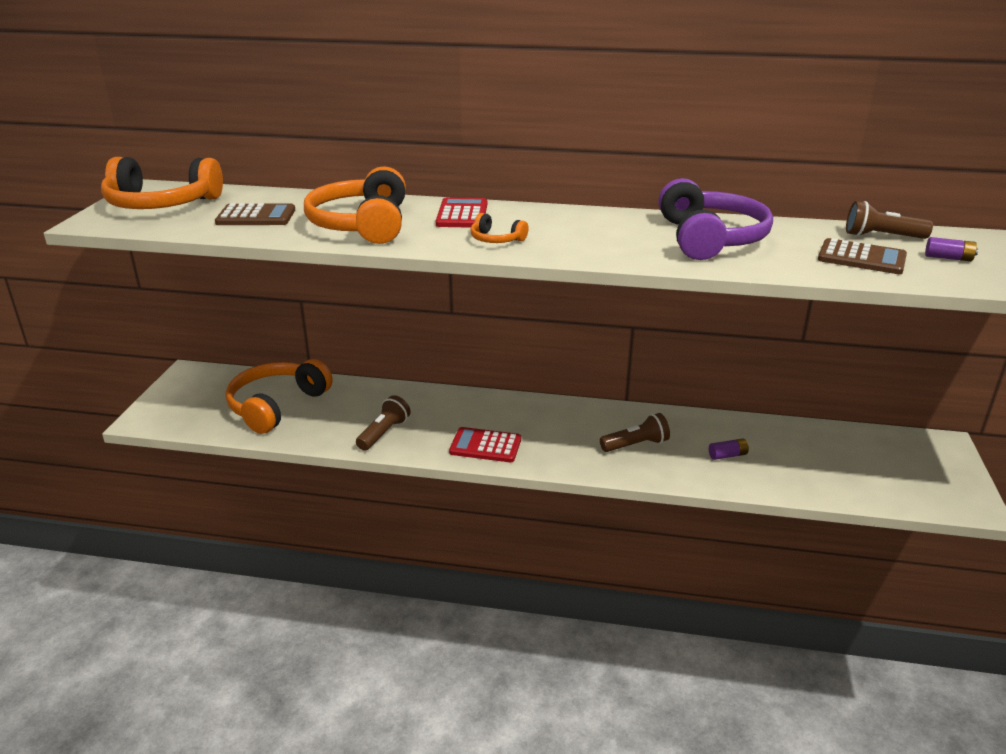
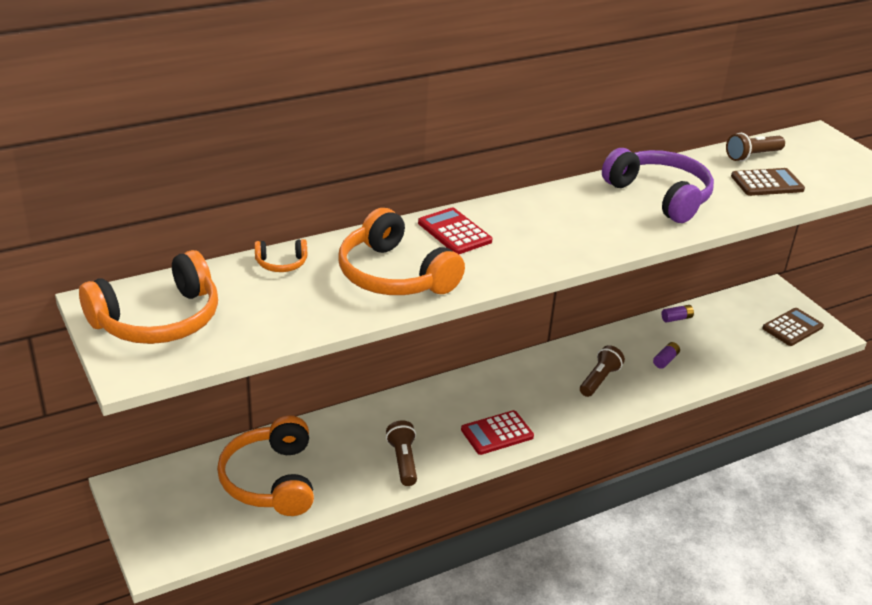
camera: 40 degrees left, 5 degrees up
(256, 216) = (283, 300): brown calculator -> brown calculator (792, 328)
(496, 239) = (523, 252): orange headphones -> orange headphones (281, 263)
(948, 258) = (809, 165): purple battery -> purple battery (676, 318)

